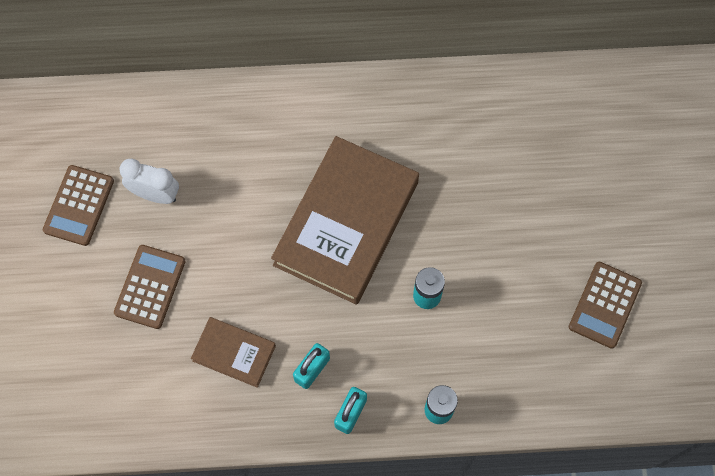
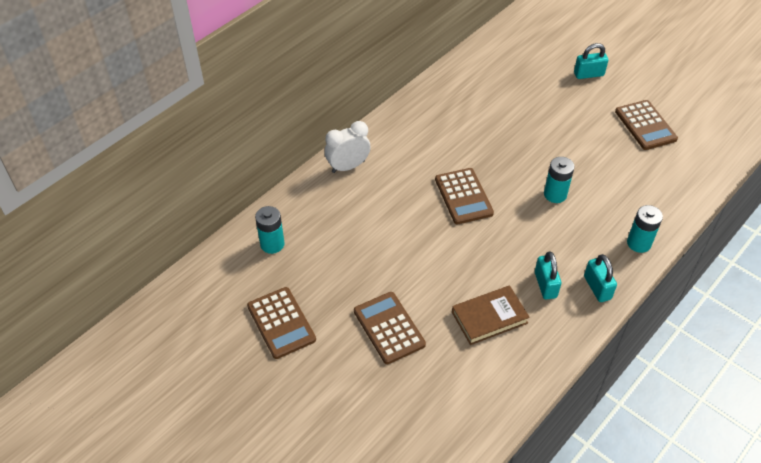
camera: 45 degrees left, 20 degrees down
(145, 126) = (272, 244): none -> turquoise battery
(155, 194) = (326, 275): white clock -> white clock (348, 166)
(346, 223) = (463, 196): brown book -> brown calculator
(625, 200) = (588, 74): none -> turquoise padlock

